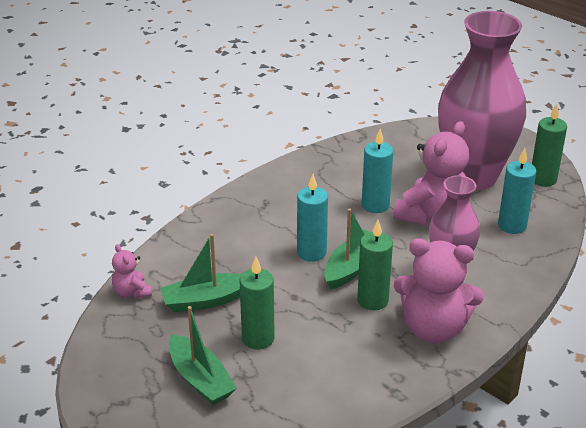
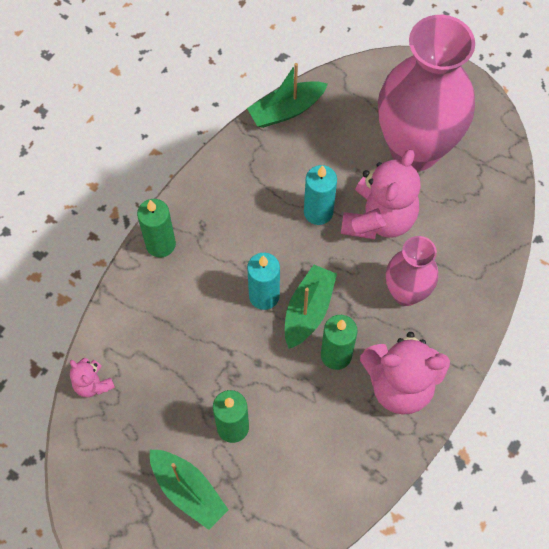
camera: 10 degrees left, 30 degrees up
(205, 300) = (170, 383): green boat -> green boat (286, 110)
(512, 225) = (462, 221): turquoise candle -> none
(543, 179) = (487, 143): green candle -> green candle (160, 244)

